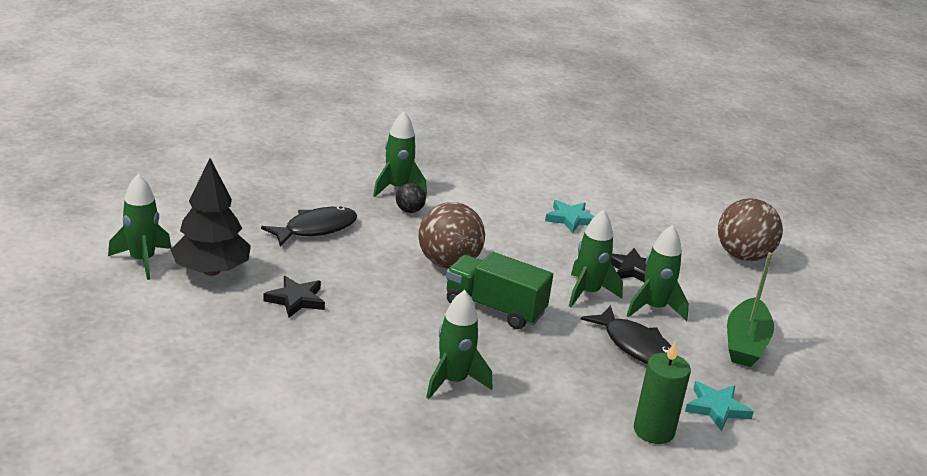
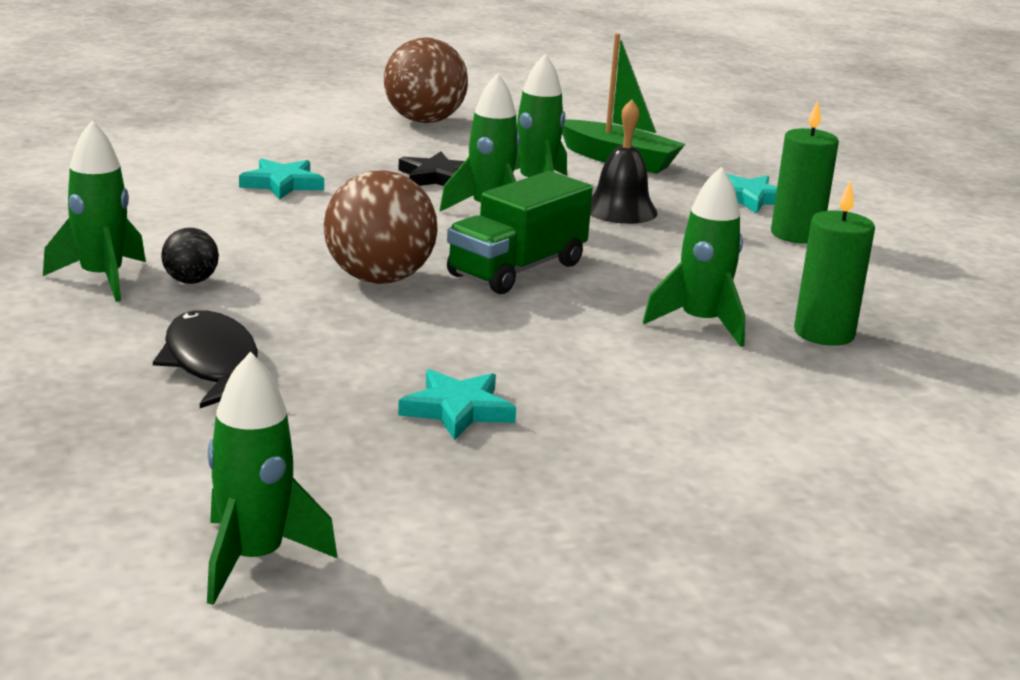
camera: 75 degrees left, 5 degrees down
(211, 271) = (327, 481): black tree -> none
(296, 300) = (457, 410): black star -> turquoise star
(468, 436) = (824, 333): none -> green candle
(635, 346) = (620, 210): black fish -> black bell

